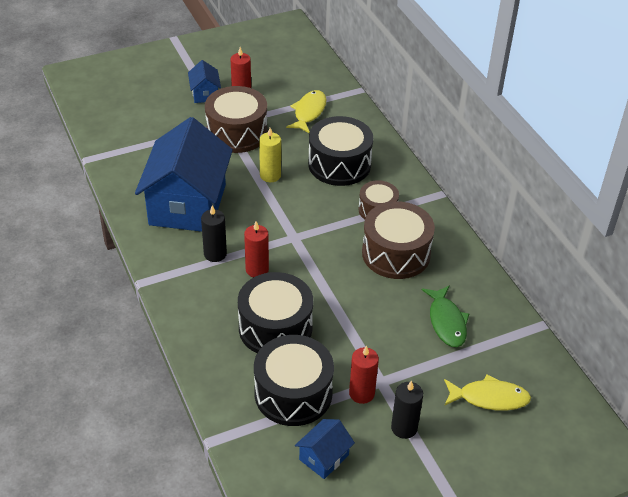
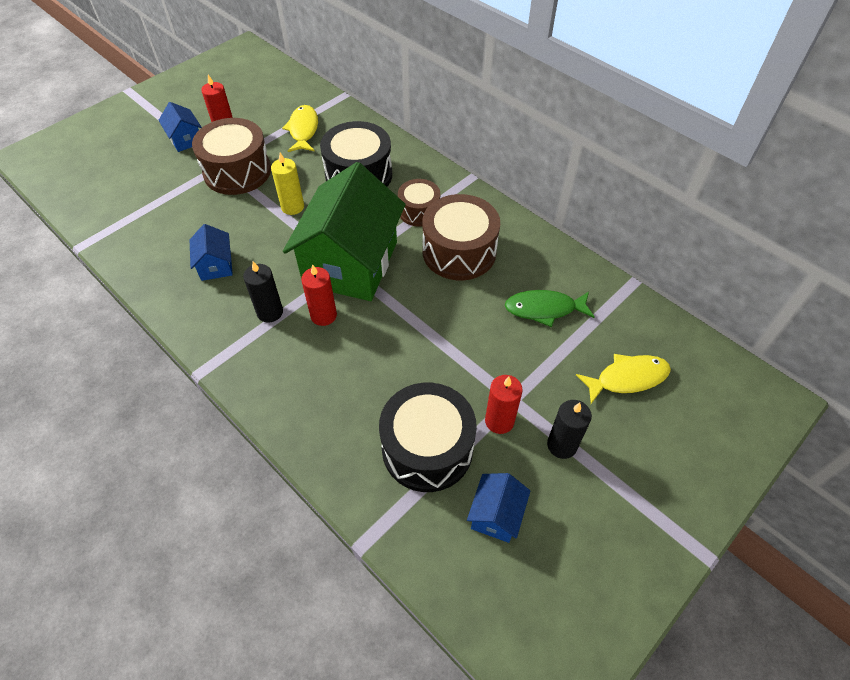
camera: 20 degrees left, 10 degrees up
(188, 204) = (216, 265): blue house -> blue house, size x0.43
(275, 328) = (373, 376): black drum -> none
(298, 235) = (350, 263): none -> green house
(446, 322) = (544, 309): green fish -> green fish turned 120 degrees clockwise

